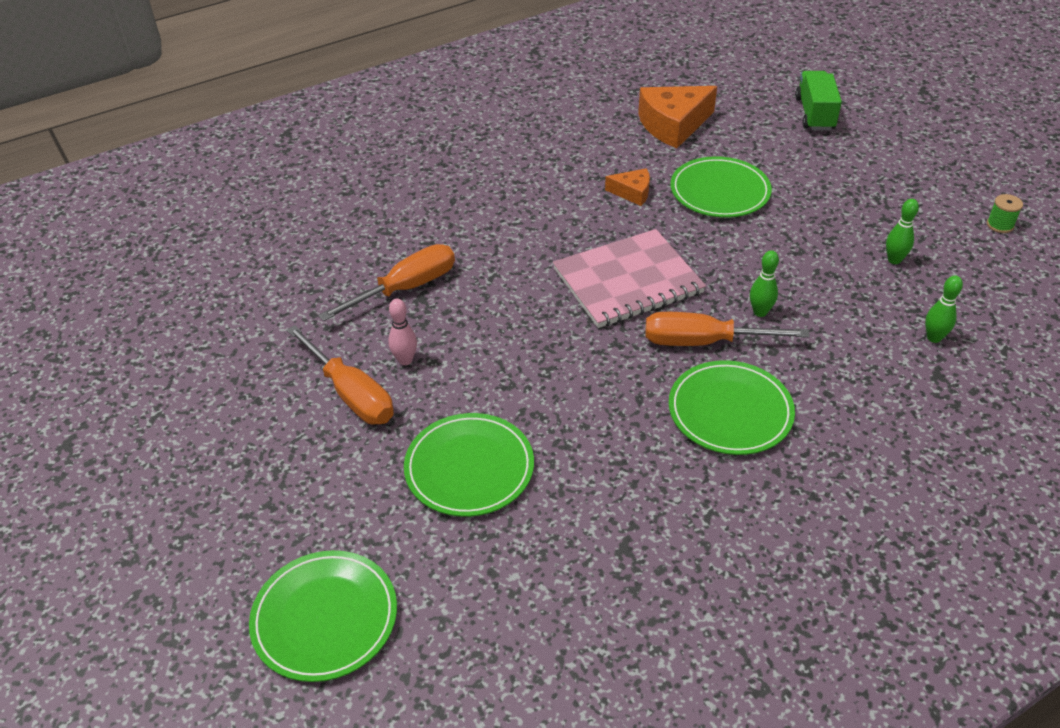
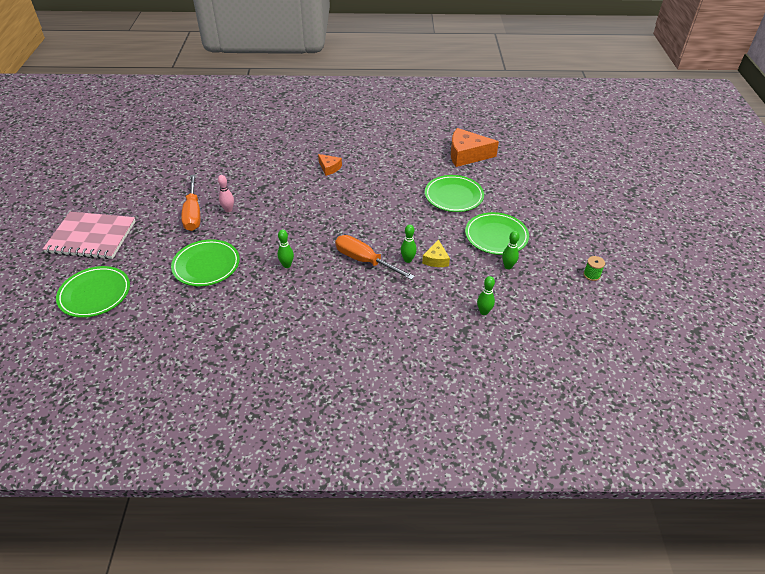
camera: 30 degrees right, 0 degrees up
(405, 288) = (260, 180): orange screwdriver -> none
(598, 404) = (287, 265): none -> green bowling pin
(628, 281) = (360, 218): pink notebook -> pink notebook (91, 237)
(632, 192) = (409, 179): orange cheese -> orange cheese (329, 168)
(730, 411) = (342, 296): green plate -> green plate (496, 236)
(796, 294) = (436, 259): none -> yellow cheese
(814, 114) = (551, 177): green truck -> none

